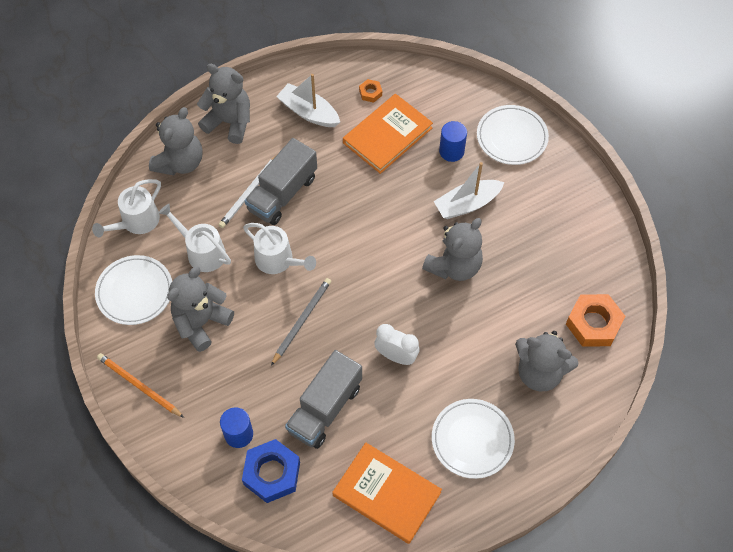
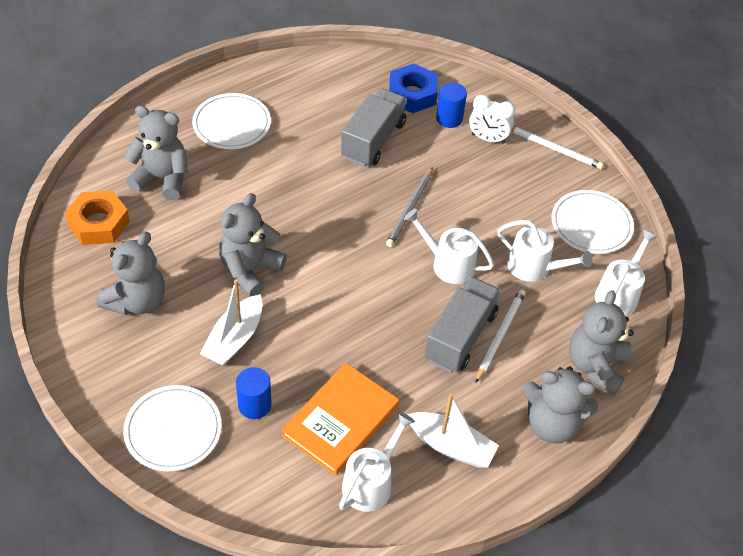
camera: 170 degrees right, 10 degrees down
(139, 386) = (554, 148): orange pencil -> white pencil
(201, 322) = (512, 202): grey teddy bear -> grey teddy bear (137, 301)
(370, 93) = (371, 482): orange nut -> white watering can
(386, 493) = (308, 86): orange book -> none
(396, 356) = (308, 184): white clock -> white clock (488, 139)
(467, 204) = (234, 339): white boat -> white boat turned 150 degrees clockwise

